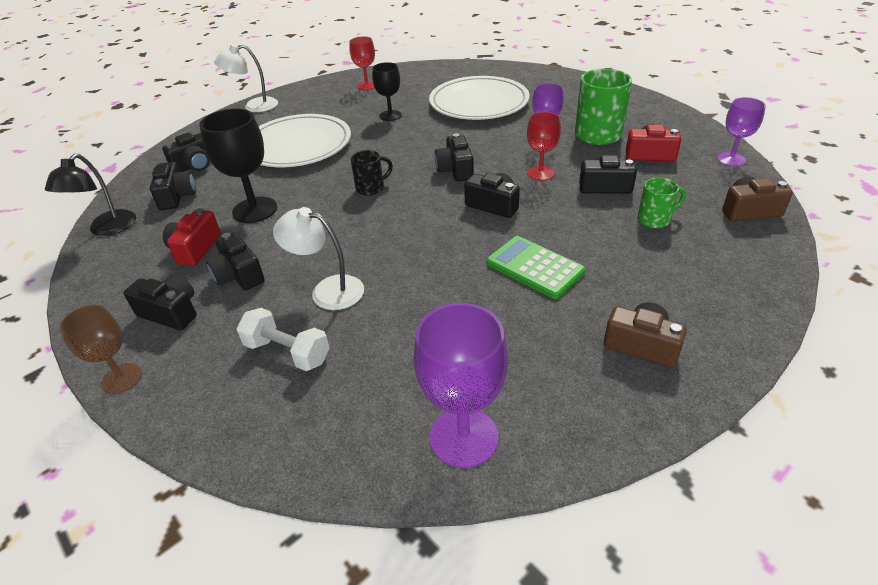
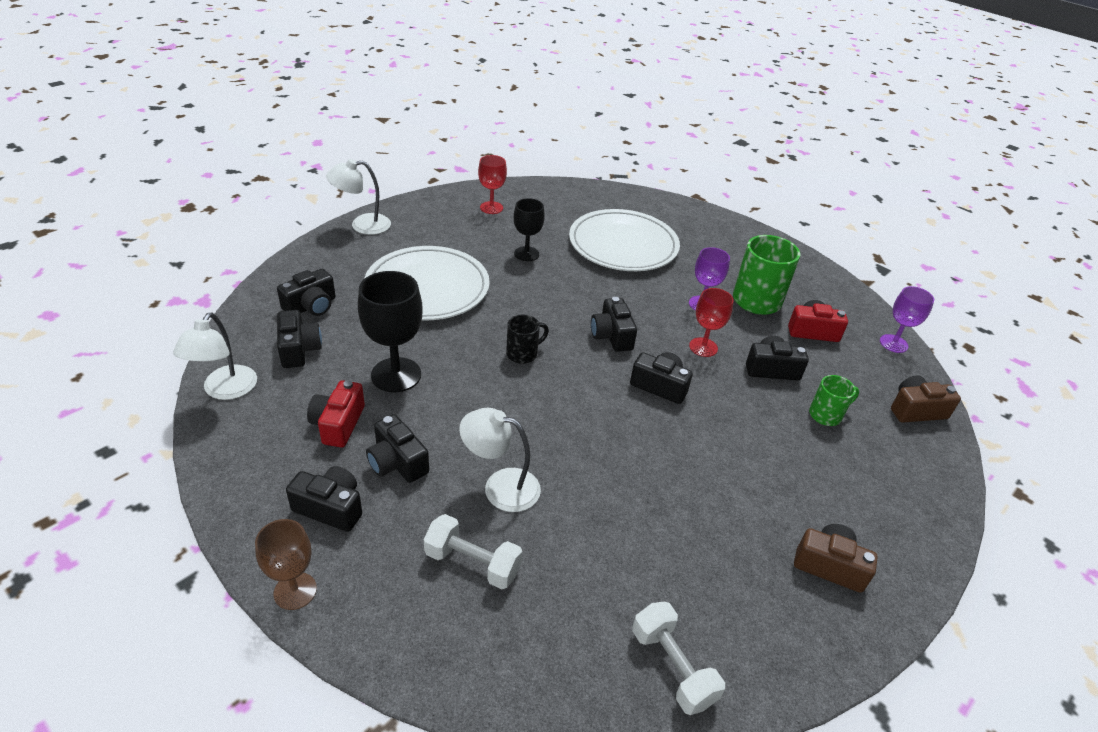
camera: 10 degrees left, 0 degrees up
(107, 229) = (225, 390): black lamp -> white lamp
(464, 437) = (672, 667): purple goblet -> white dumbbell
(534, 267) = (713, 468): green calculator -> none

